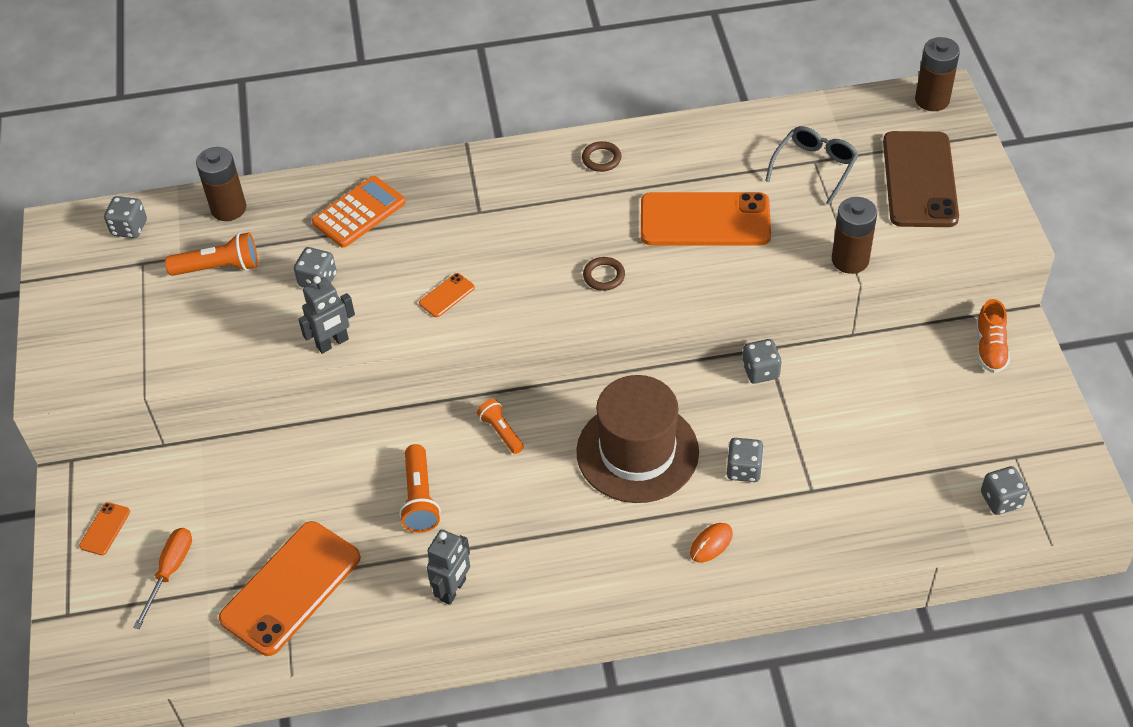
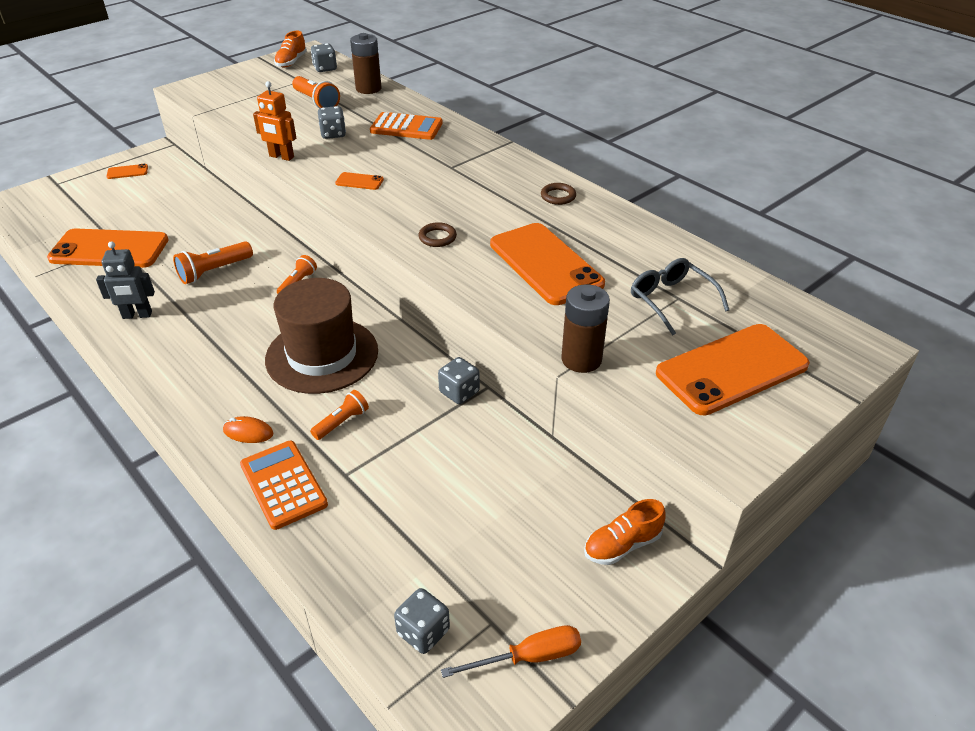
camera: 55 degrees right, 10 degrees down
(75, 254) = (291, 62): none -> orange shoe
(170, 571) = (104, 203): orange screwdriver -> orange screwdriver (528, 657)
(332, 343) = (281, 157): grey robot -> orange robot
(744, 469) = (342, 422): grey dice -> orange flashlight
(796, 538) = (283, 484): none -> orange calculator
(814, 167) = (671, 300): grey glasses -> grey glasses turned 120 degrees counterclockwise
(920, 180) = (732, 369): brown phone -> orange phone
(932, 100) = (846, 342): brown battery -> none

